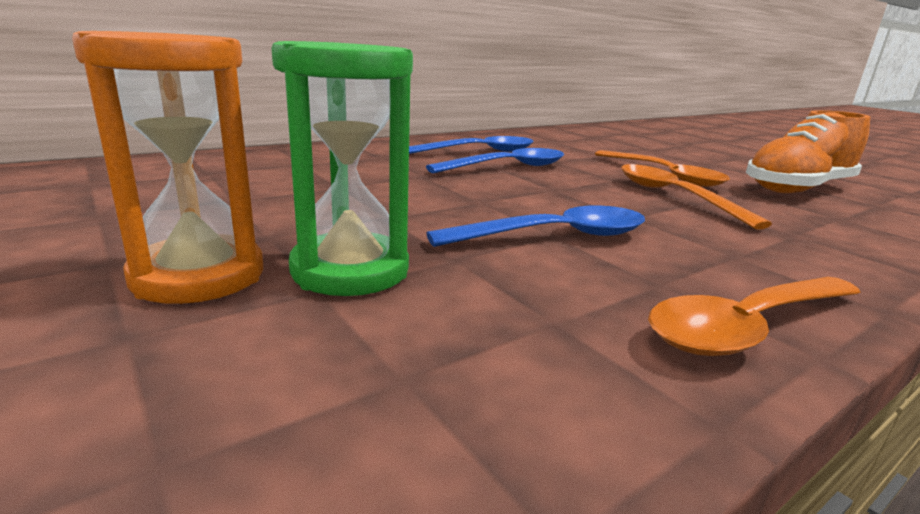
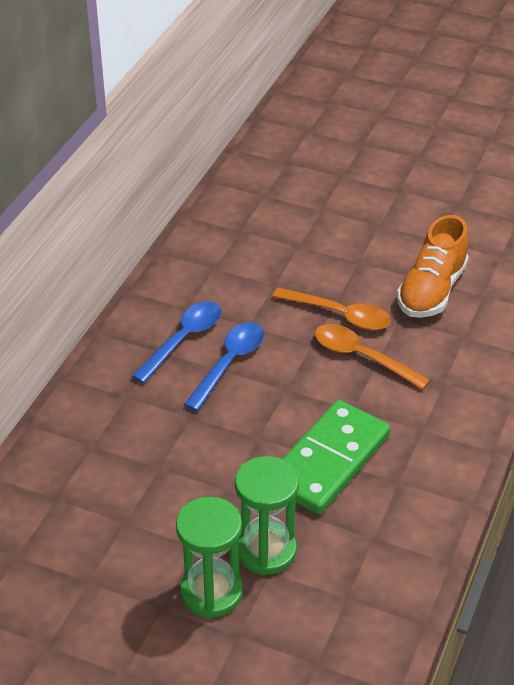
camera: 30 degrees left, 20 degrees up
(198, 276) = (211, 592): orange hourglass -> green hourglass
(555, 236) = (328, 460): blue spoon -> green domino
(748, 326) = (443, 498): orange spoon -> none

